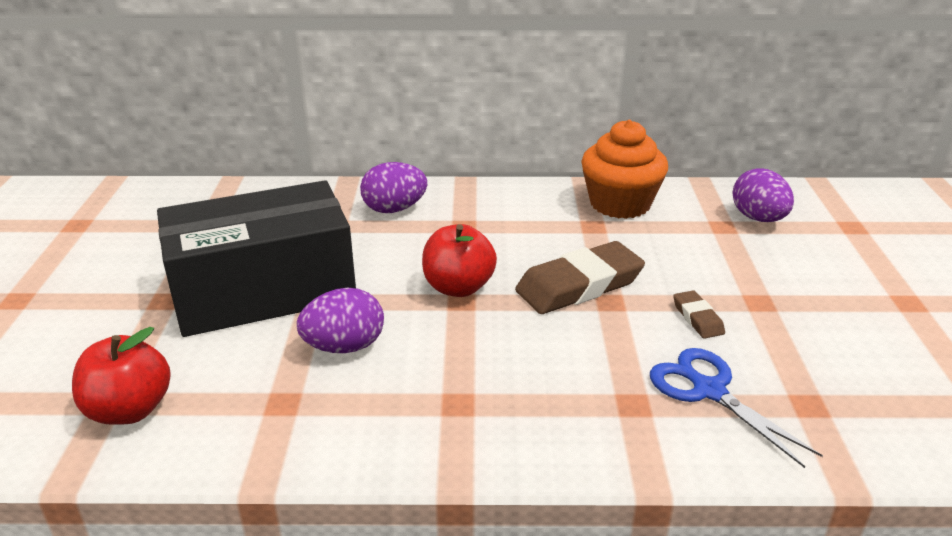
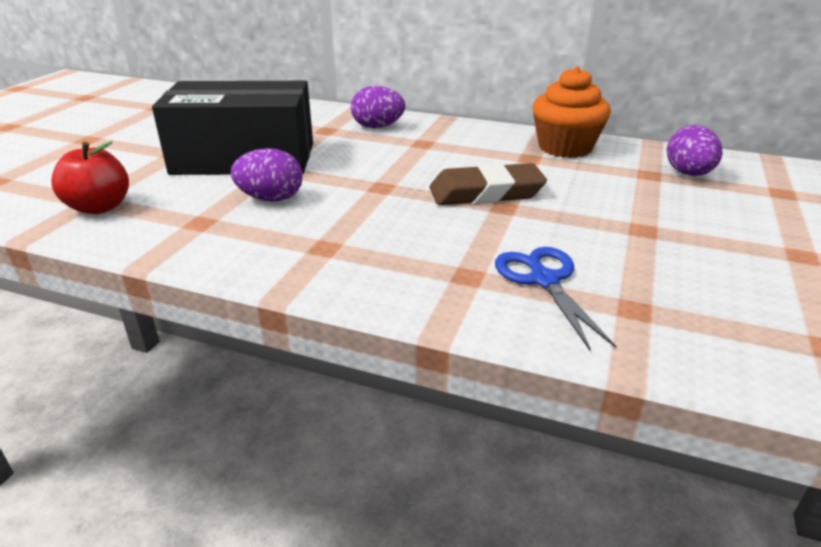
camera: 20 degrees right, 0 degrees up
(458, 287) = (386, 178): red apple -> none
(697, 318) = (574, 230): brown eraser -> none

